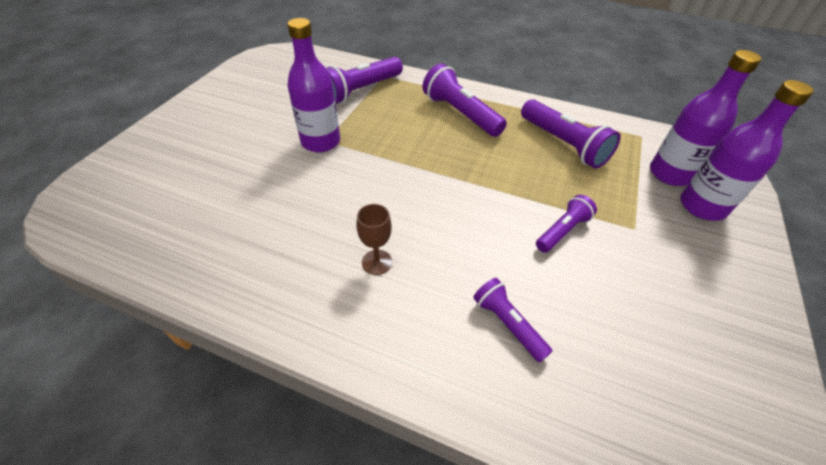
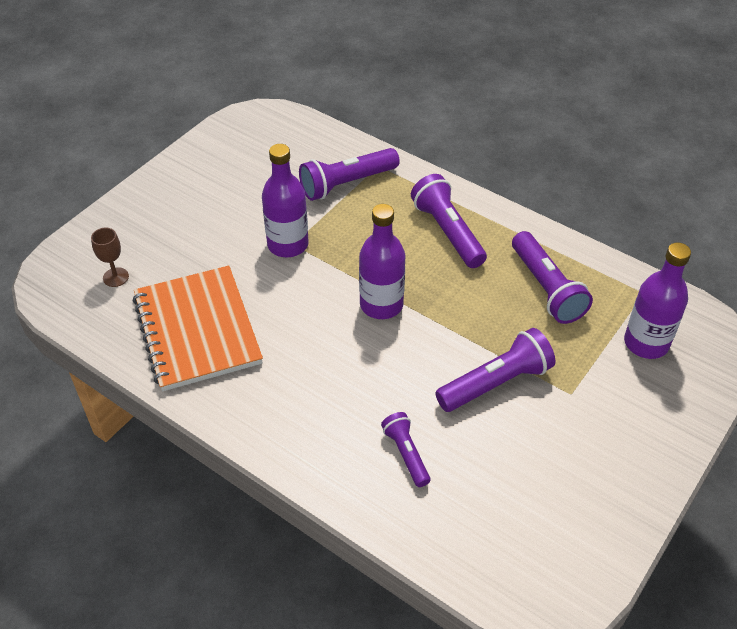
camera: 15 degrees right, 0 degrees up
(241, 232) = (197, 330): none -> orange notebook
(377, 262) = (310, 380): brown goblet -> brown goblet (115, 277)
(562, 231) = (496, 383): purple flashlight -> purple flashlight, size x1.68
(702, 206) = (657, 384): purple bottle -> purple bottle (381, 305)

